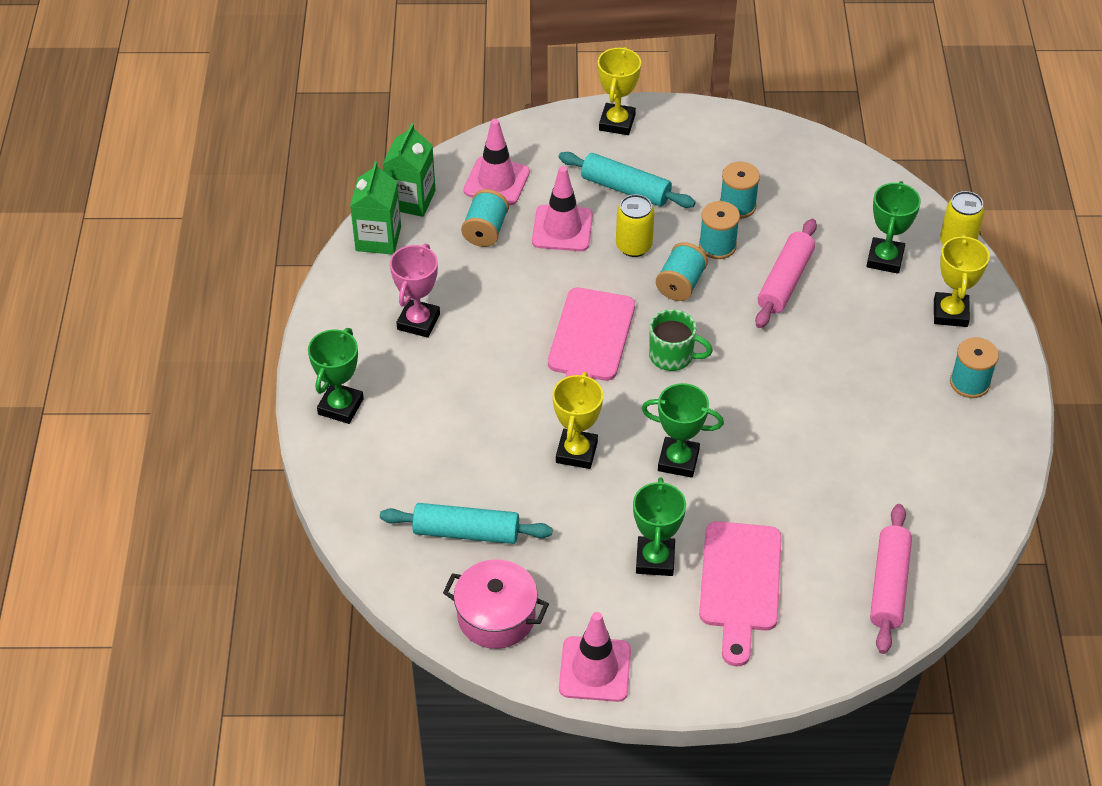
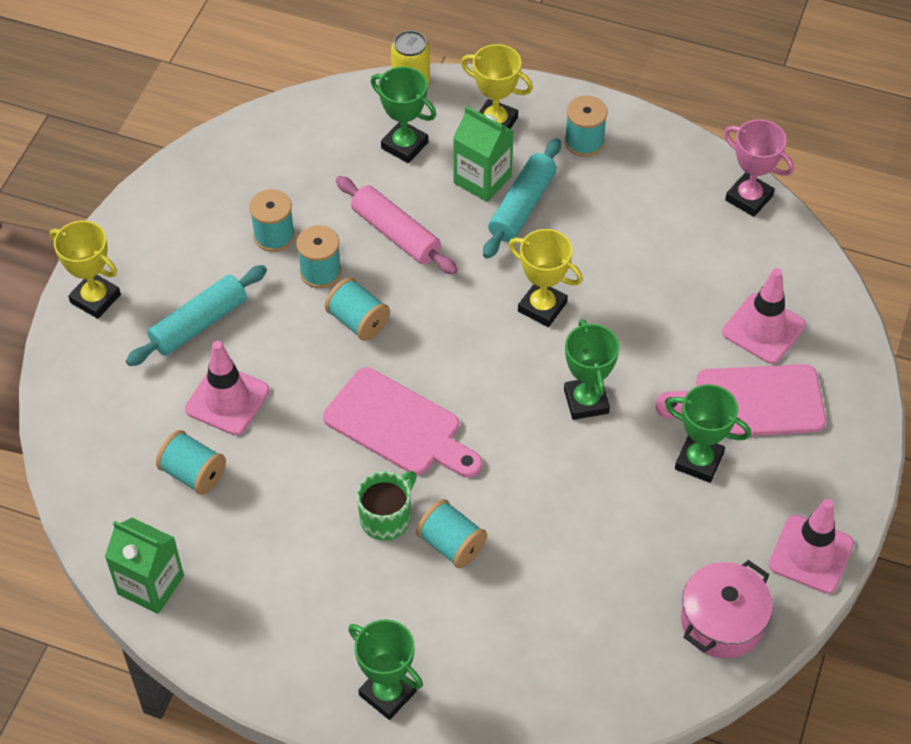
camera: 70 degrees left, 5 degrees up
(411, 200) = (106, 533): green carton -> green carton (482, 179)
(418, 322) = (297, 579): pink trophy -> pink trophy (749, 198)
(466, 532) = (607, 618): turquoise rolling pin -> turquoise rolling pin (522, 206)
(491, 408) = (451, 544): none -> turquoise spool
(496, 181) = (123, 440): pink traffic cone -> pink traffic cone (763, 329)
(576, 452) = (541, 485): yellow trophy -> yellow trophy (542, 307)
(633, 246) = (285, 344): yellow can -> none
(672, 356) = (451, 360): green mug -> green mug (386, 518)
(678, 460) = (586, 401): green trophy -> green trophy turned 45 degrees counterclockwise
(739, 584) = (750, 402): pink cutting board -> pink cutting board turned 150 degrees clockwise
(888, 585) = (789, 289): pink rolling pin -> none

